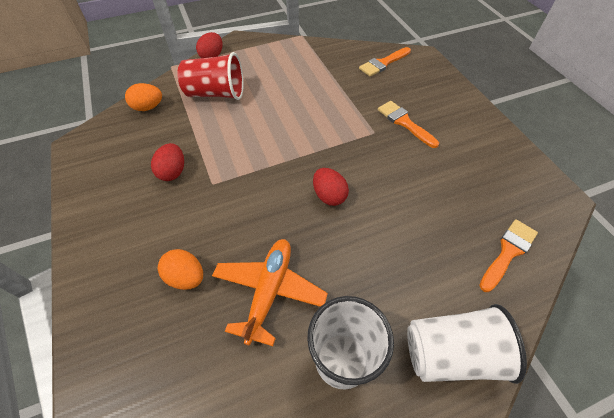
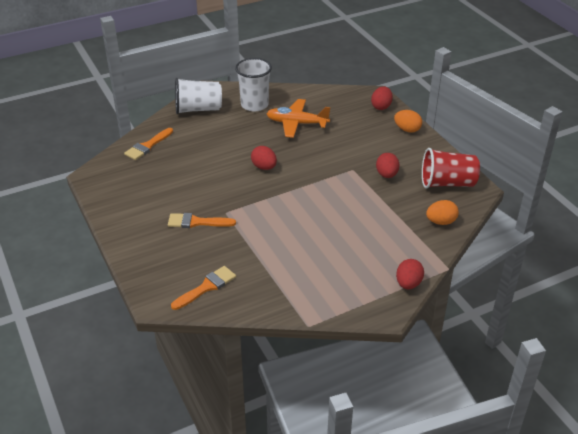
camera: 175 degrees right, 15 degrees down
(103, 331) = (381, 106): none -> red egg
(186, 277) = (347, 126): orange egg -> orange egg (407, 129)
(216, 93) = (383, 239): red cup -> red cup (447, 183)
(269, 291) = (297, 123): orange plane -> orange plane turned 90 degrees clockwise
(404, 122) = (196, 222): orange brush -> orange brush turned 135 degrees clockwise

